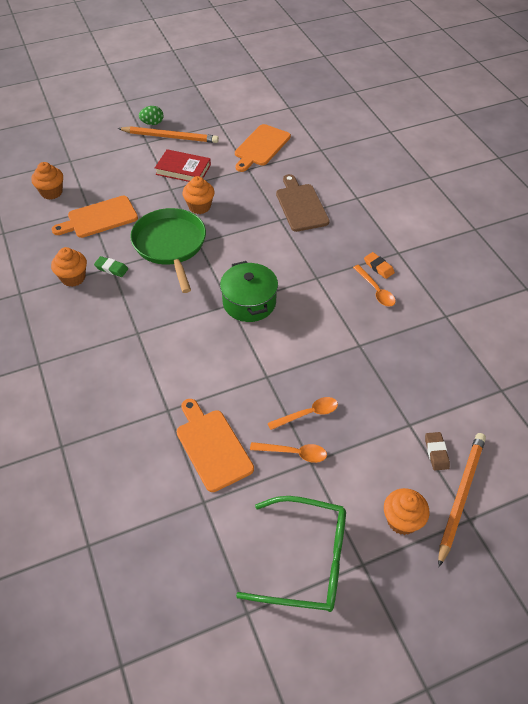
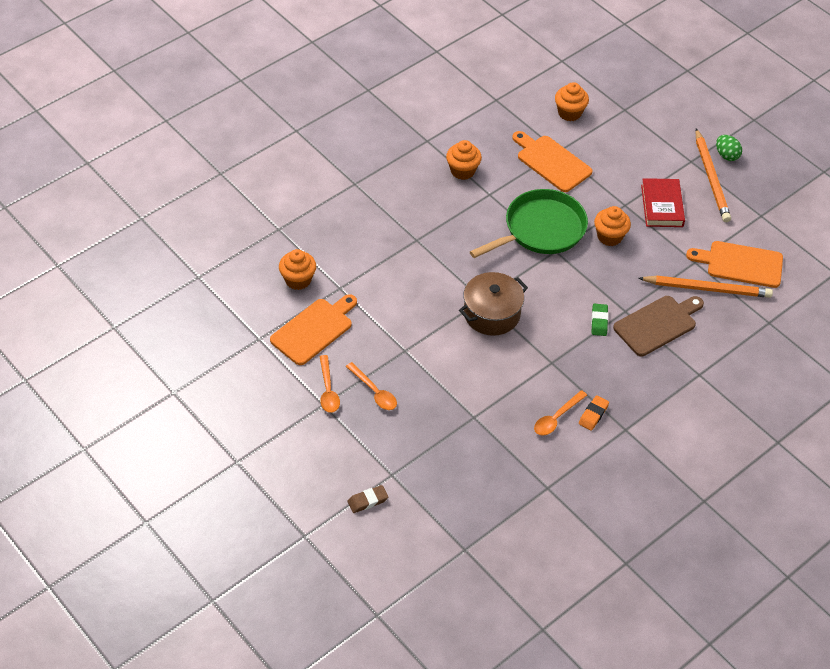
camera: 70 degrees right, 0 degrees up
(111, 268) = (487, 194): green eraser -> green eraser (599, 321)
(249, 302) = (491, 314): green pot -> brown pot
(306, 560) = (228, 421): green glasses -> none
(402, 520) = (287, 484): orange cupcake -> orange cupcake (298, 280)
(460, 496) = (327, 526): orange pencil -> orange pencil (707, 288)

